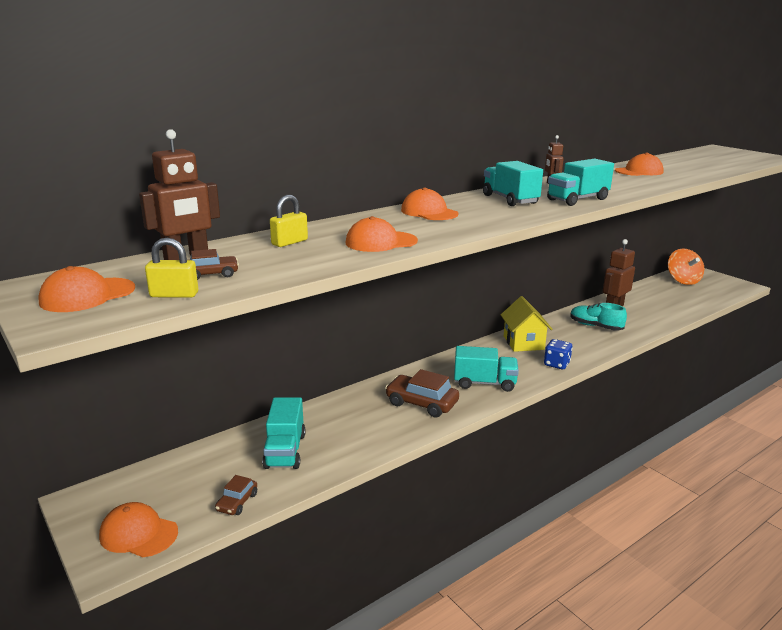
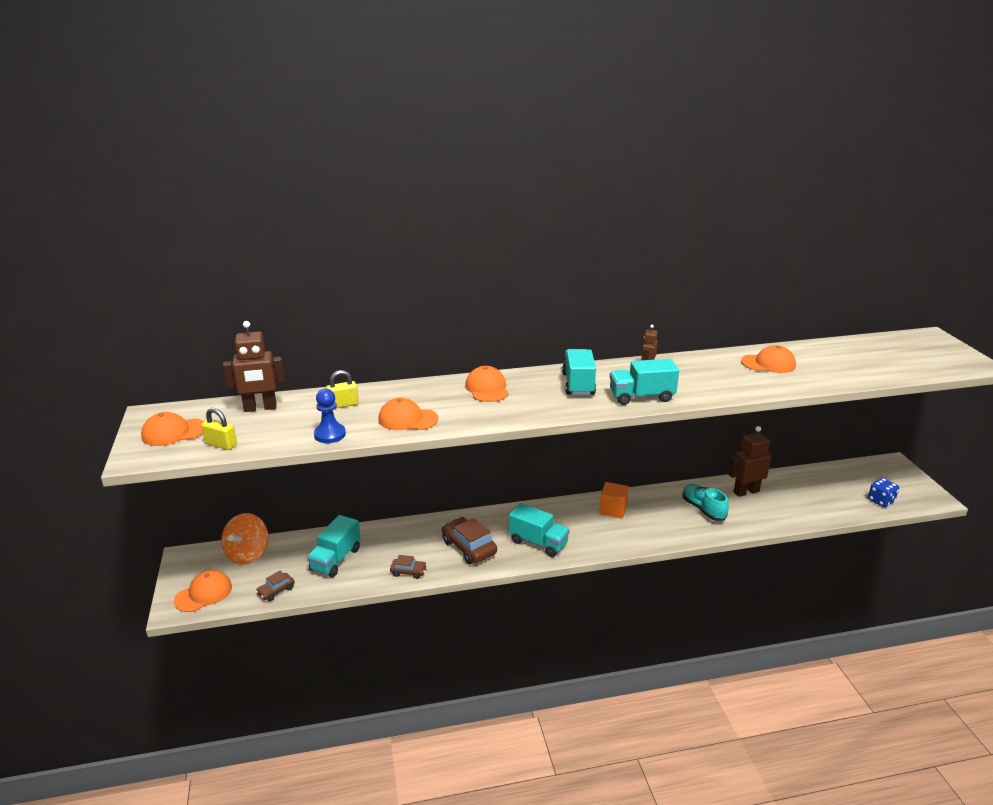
camera: 25 degrees right, 5 degrees up
(138, 533) = (203, 594): orange cap -> orange cap turned 90 degrees clockwise
(211, 274) = (260, 429): brown car -> brown car (408, 572)
(308, 265) = (330, 434): none -> blue pawn
(523, 343) = (613, 509): yellow house -> orange cube
(556, 364) = (622, 541): blue dice -> blue dice (881, 501)
(682, 280) = (864, 475): orange spinning top -> orange spinning top (248, 554)

